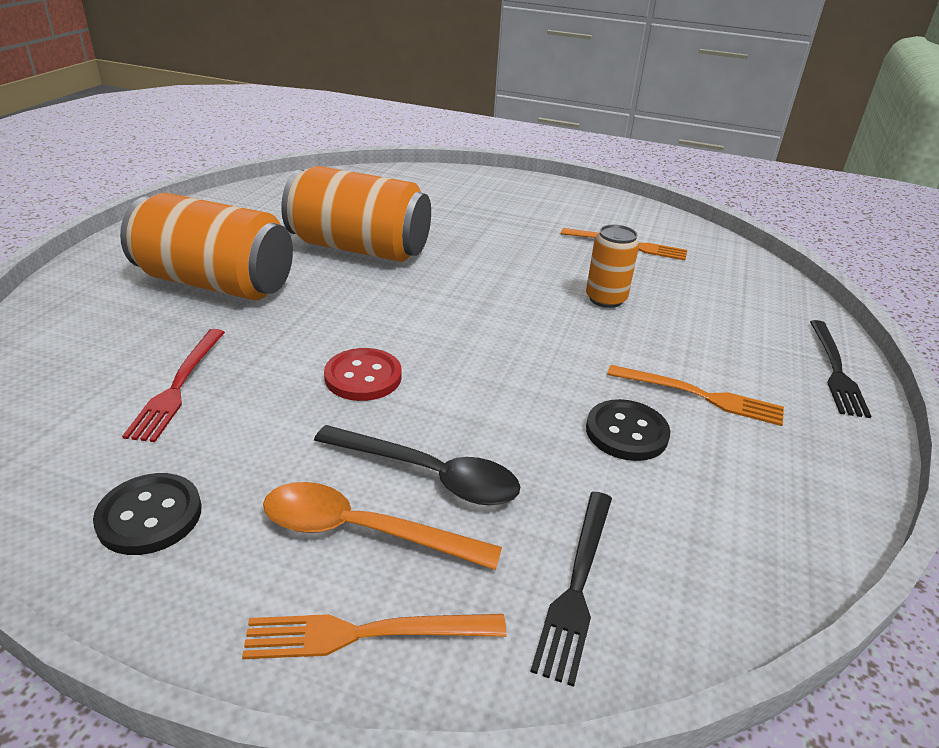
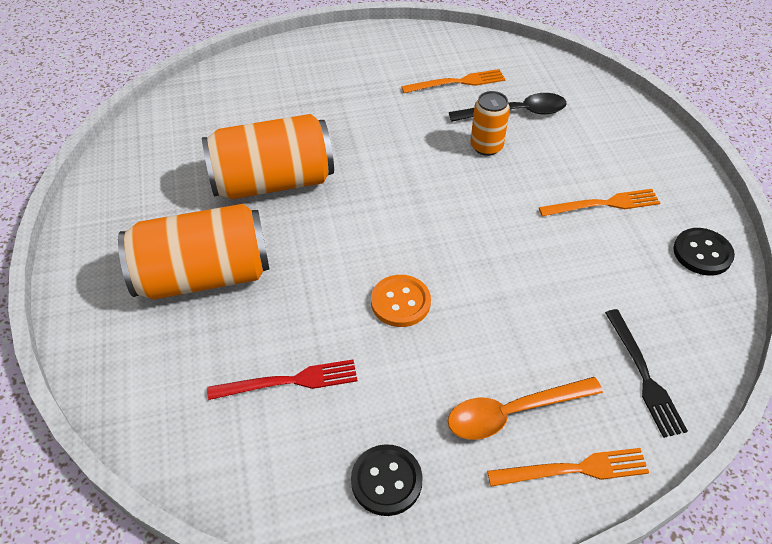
camera: 30 degrees left, 15 degrees up
(178, 386) = (289, 381): red fork -> red fork turned 75 degrees counterclockwise
(363, 377) = (400, 302): red button -> orange button
(366, 633) = (573, 469): orange fork -> orange fork turned 150 degrees counterclockwise
(429, 475) = (511, 353): black spoon -> black spoon (516, 112)
(626, 432) = (587, 256): black button -> black button (702, 253)
(835, 370) = (657, 141): black fork -> none

